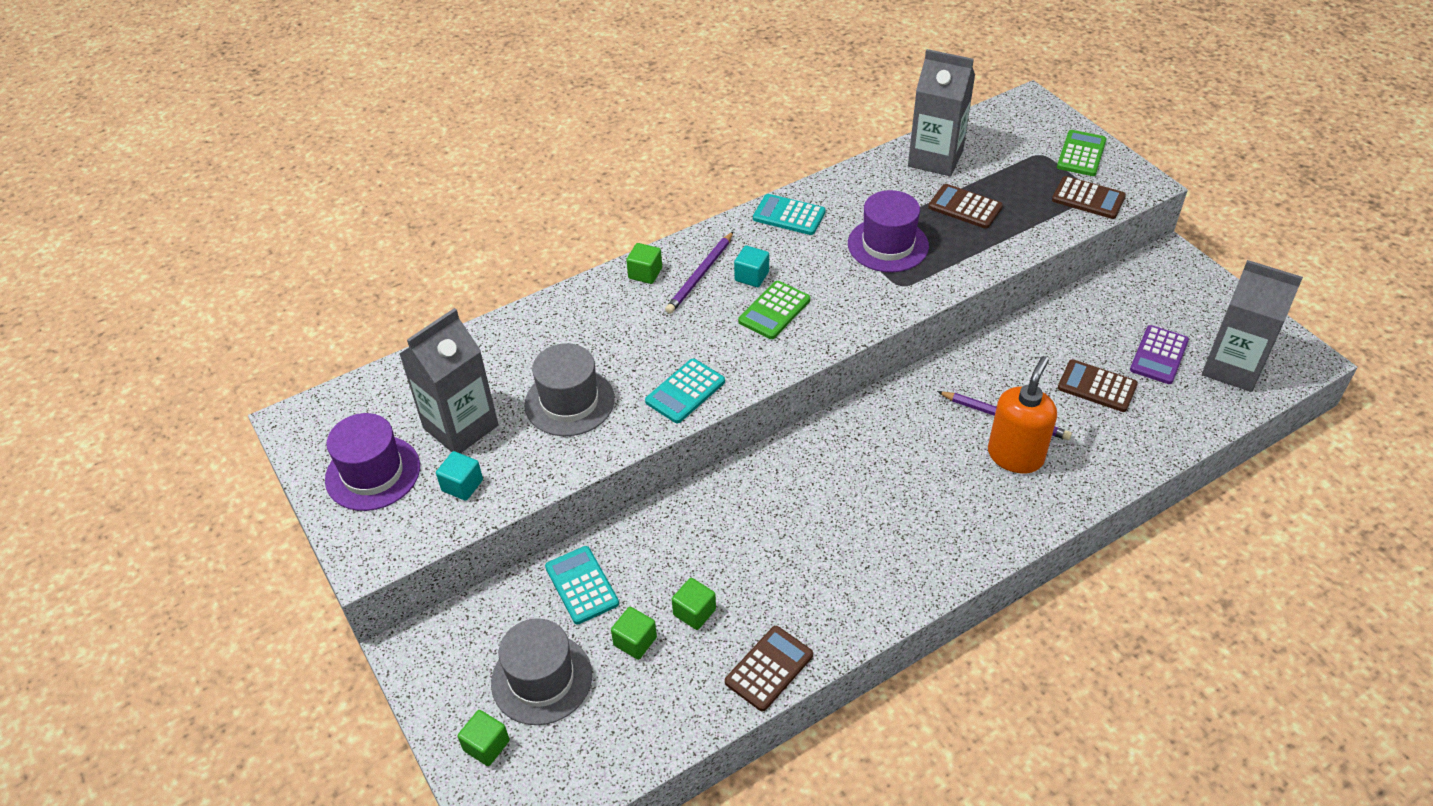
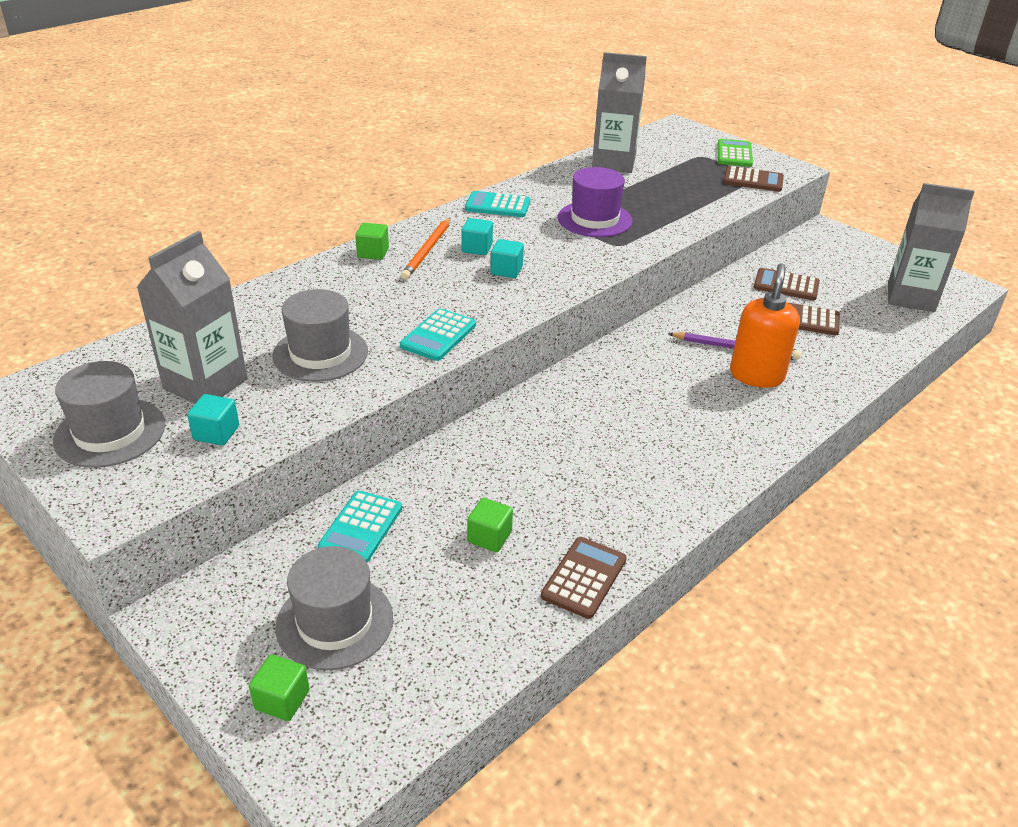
camera: 15 degrees left, 10 degrees down
(373, 473) = (110, 432): purple hat -> grey hat
(582, 585) = (361, 528): turquoise calculator -> turquoise calculator turned 120 degrees counterclockwise
(635, 641) = (432, 572): green cube -> none
(700, 275) = (427, 250): purple pencil -> orange pencil
(774, 310) = (506, 270): green calculator -> turquoise cube
(965, 207) = (652, 191): brown calculator -> brown calculator (786, 285)
(1159, 355) = (847, 294): purple calculator -> none

